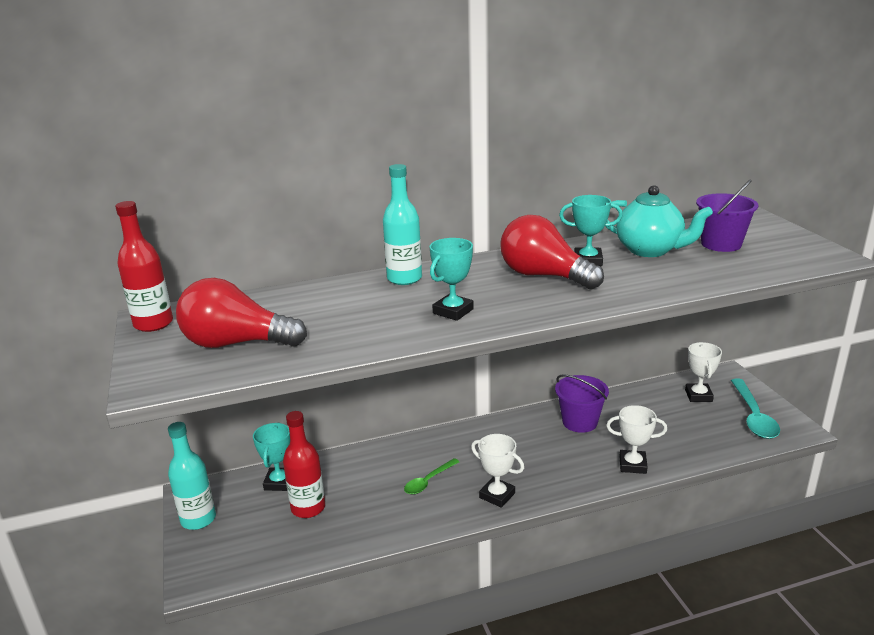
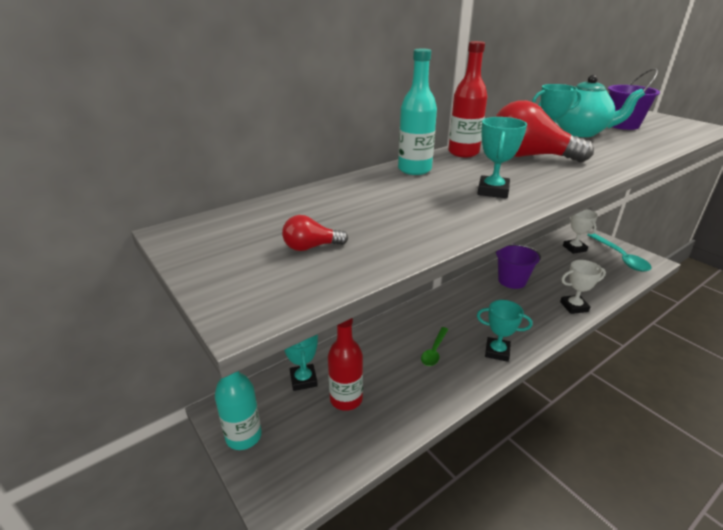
camera: 20 degrees left, 5 degrees up
(153, 324) = (190, 239): red bottle -> red bottle (463, 153)
(236, 343) = (311, 247): red light bulb -> red light bulb, size x0.45
(497, 495) = (497, 352): white trophy -> turquoise trophy

